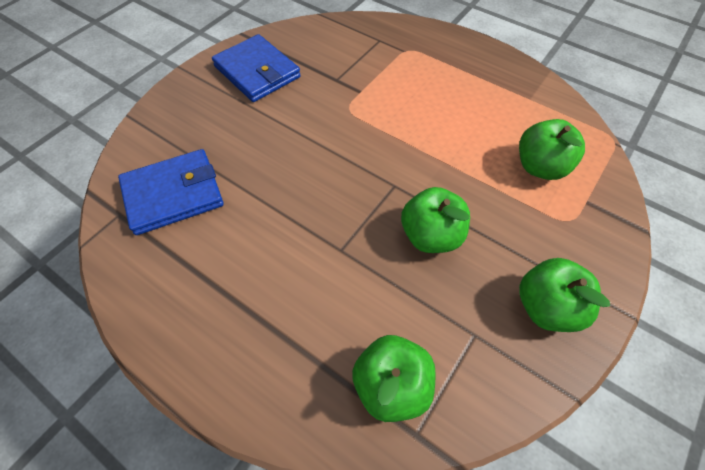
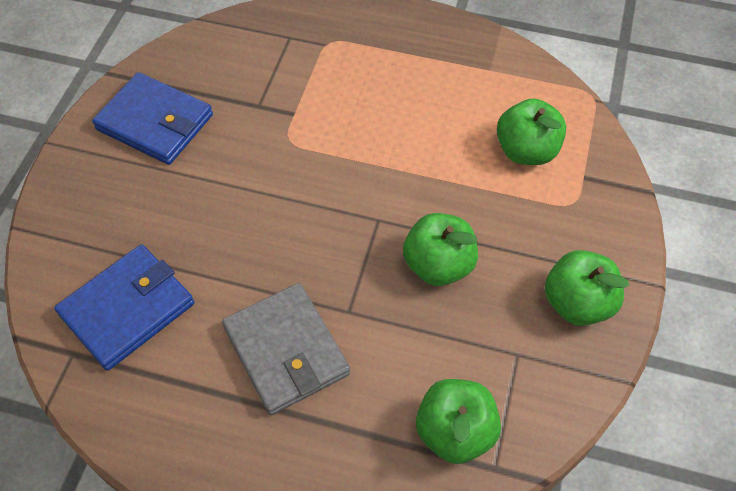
camera: 20 degrees left, 0 degrees up
(277, 265) = (286, 350): none -> grey wallet

